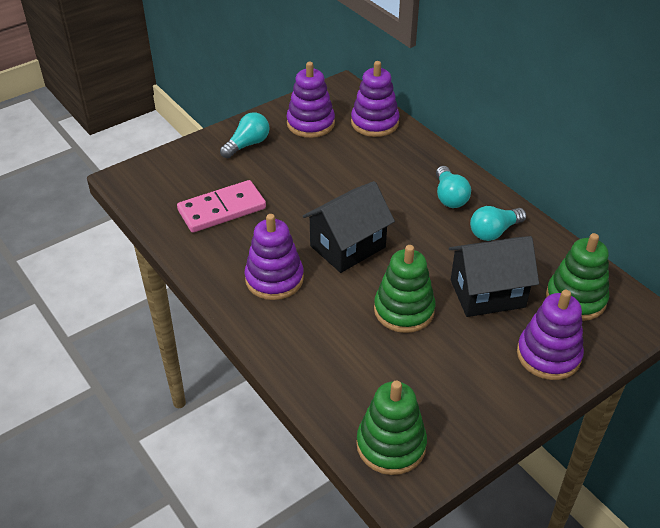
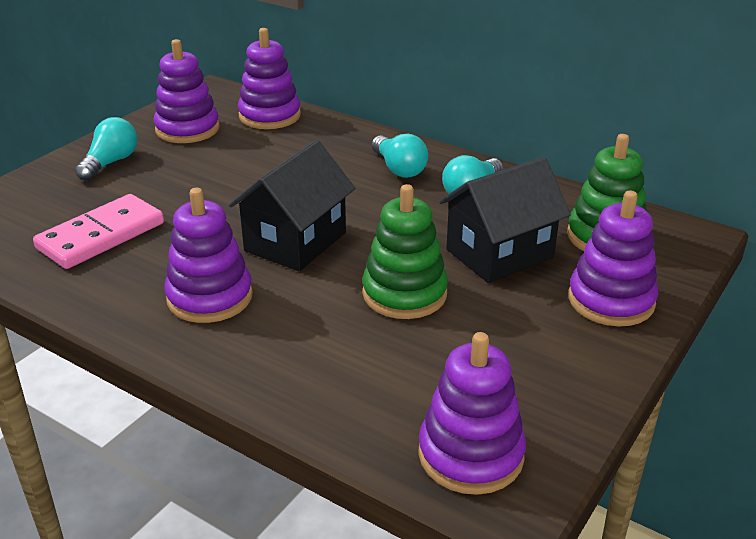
camera: 20 degrees left, 10 degrees down
(391, 445) = (470, 455): green stacking toy -> purple stacking toy

